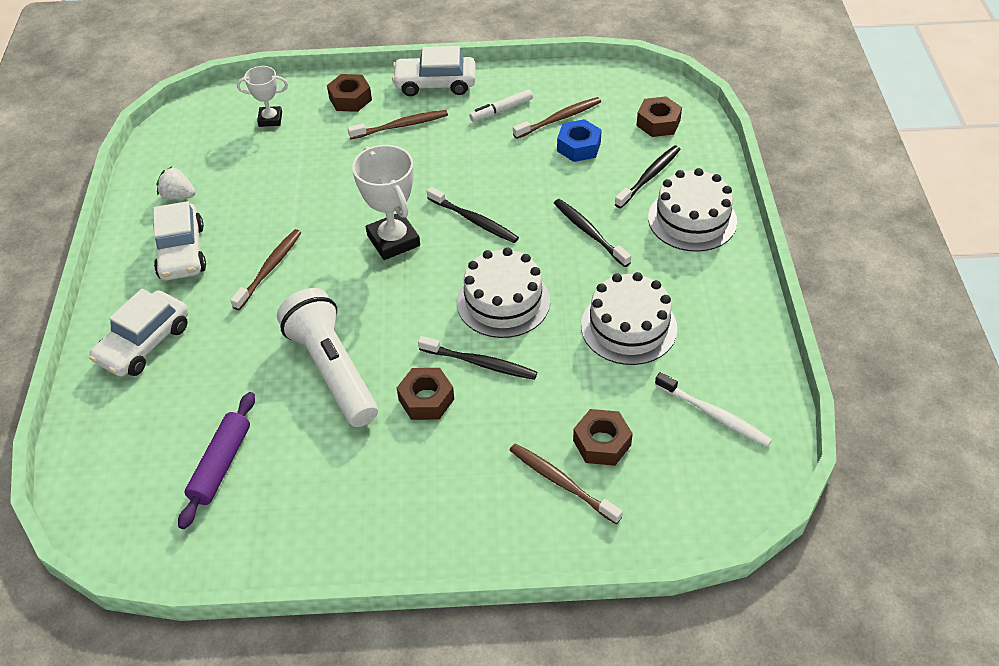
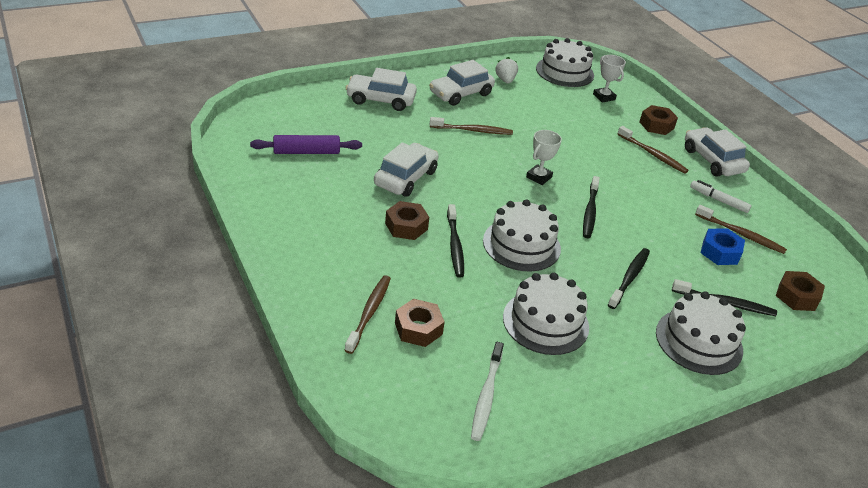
camera: 60 degrees right, 10 degrees down
(195, 132) = (564, 72): none -> white cake
(332, 370) = (405, 178): white flashlight -> white car
(393, 240) = (539, 177): white trophy -> white trophy, size x0.60

